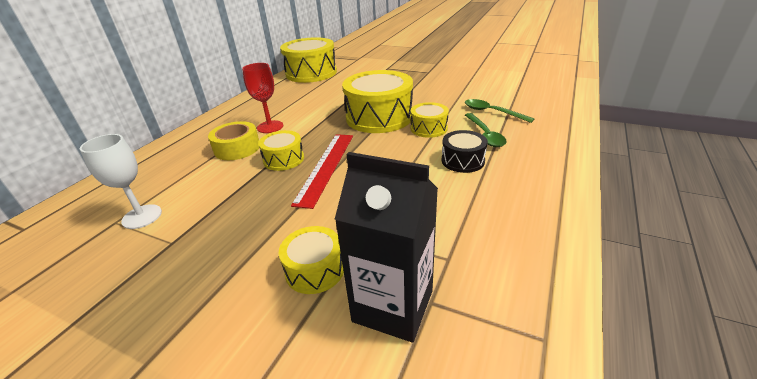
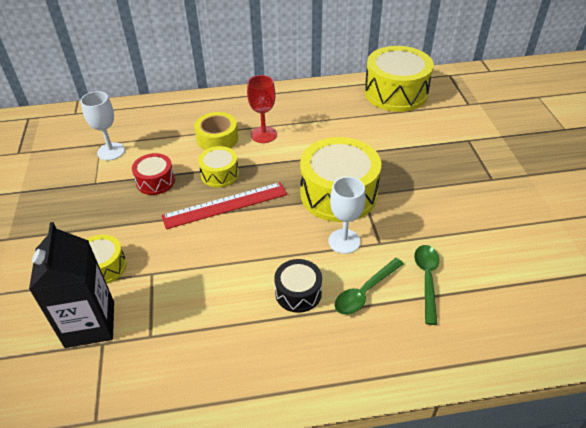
camera: 55 degrees right, 10 degrees up
(237, 197) = (155, 181): none -> red drum
(428, 128) = (344, 241): yellow drum -> white goblet

